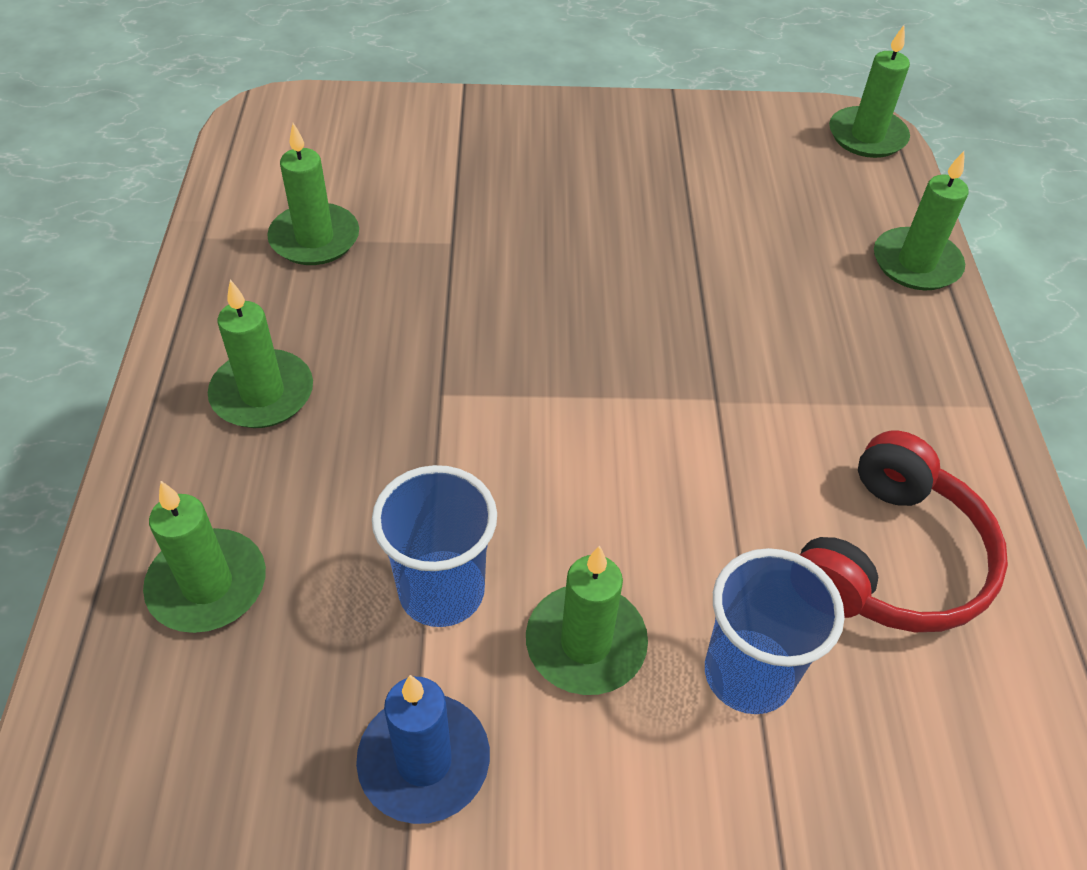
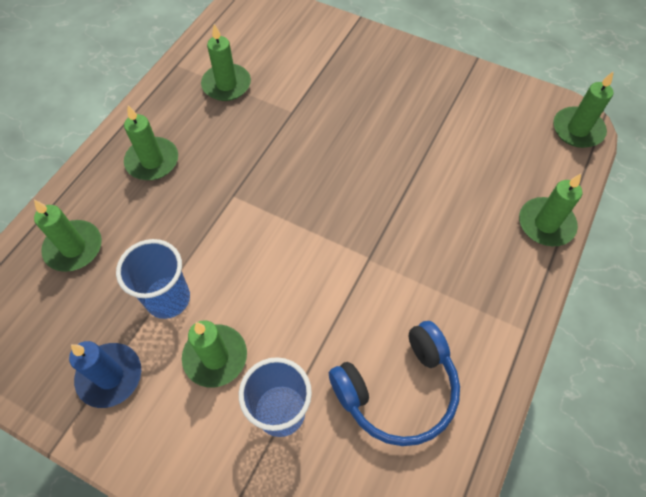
camera: 30 degrees right, 10 degrees up
(891, 560) = (398, 390): red headphones -> blue headphones

